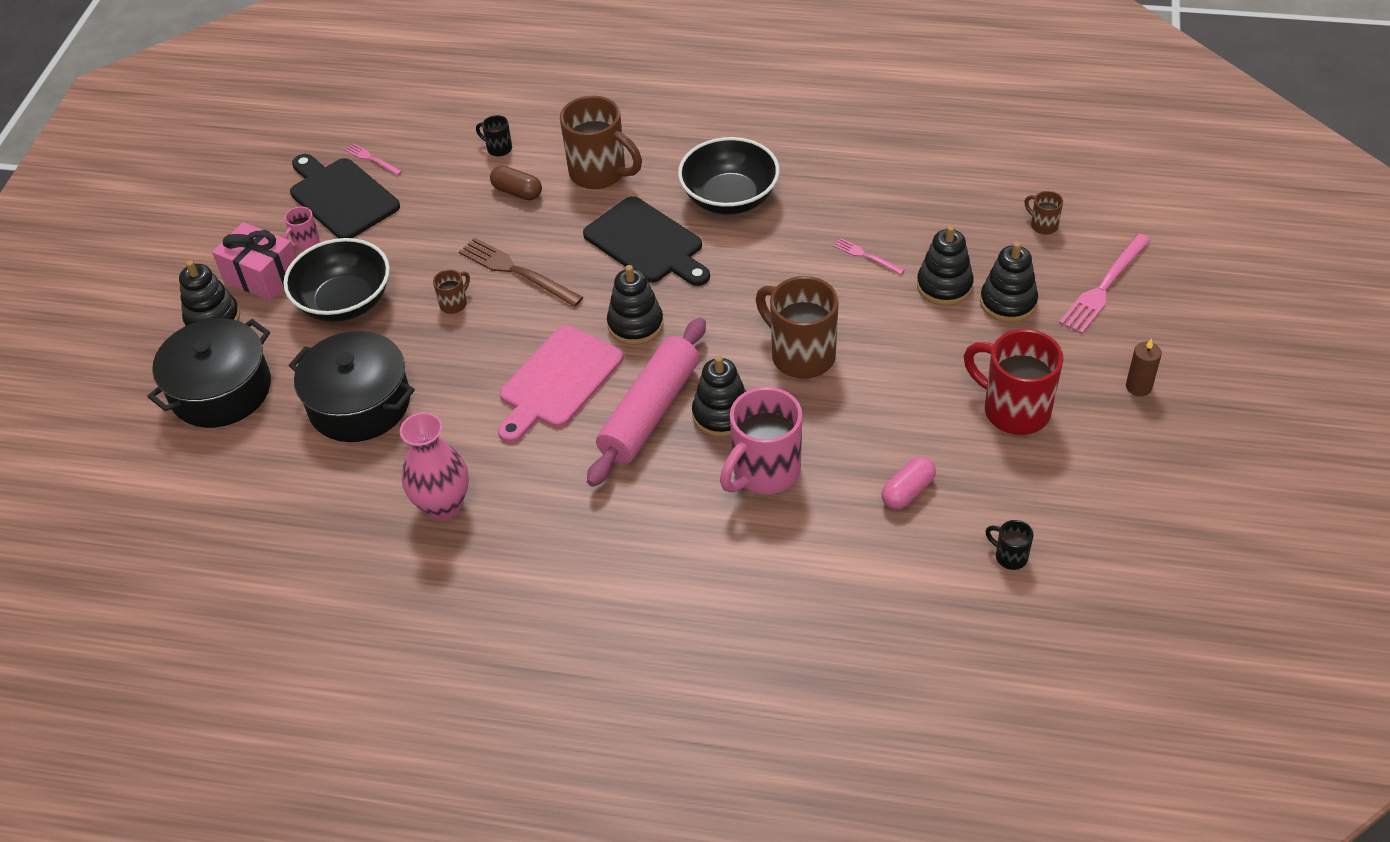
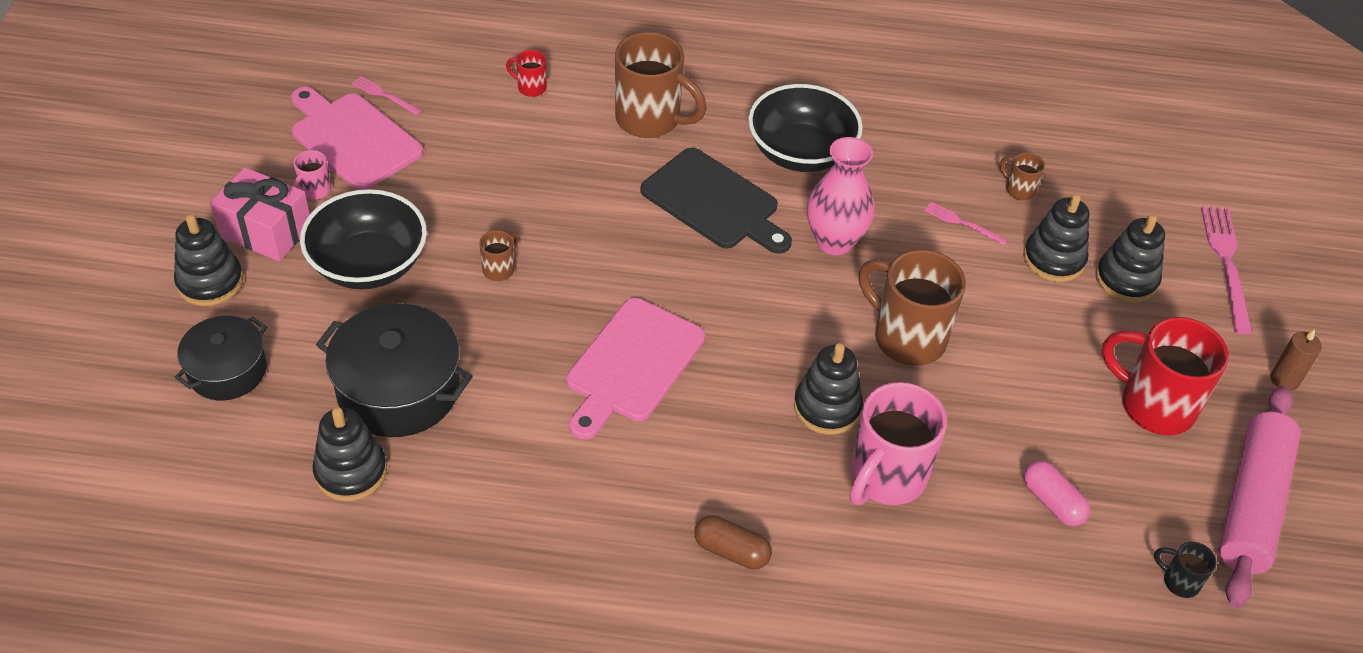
camera: 10 degrees left, 0 degrees up
(221, 390) = (227, 370): black pot -> black pot, size x0.64
(341, 197) = (352, 139): black cutting board -> pink cutting board
(443, 505) = (513, 517): pink vase -> pink vase (834, 241)
(498, 148) = (530, 87): black mug -> red mug
(517, 192) = (558, 138): brown capsule -> brown capsule (731, 551)
(517, 271) = (568, 232): brown fork -> none
(635, 324) = (713, 298): black stacking toy -> black stacking toy (351, 472)
(649, 412) = (743, 403): pink rolling pin -> pink rolling pin (1251, 504)
(907, 491) = (1052, 502): pink capsule -> pink capsule turned 75 degrees counterclockwise
(1043, 225) = (1149, 193): brown mug -> brown mug (1018, 190)
(1104, 286) = (1226, 264): pink fork -> pink fork turned 150 degrees clockwise

